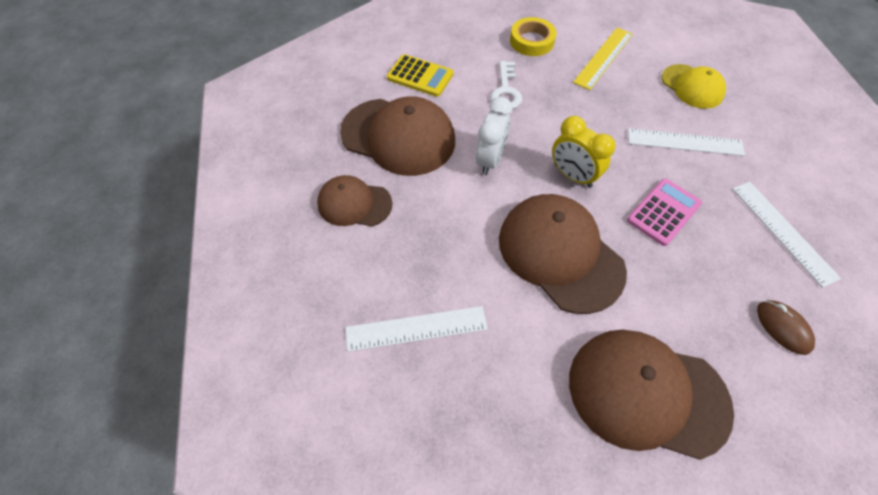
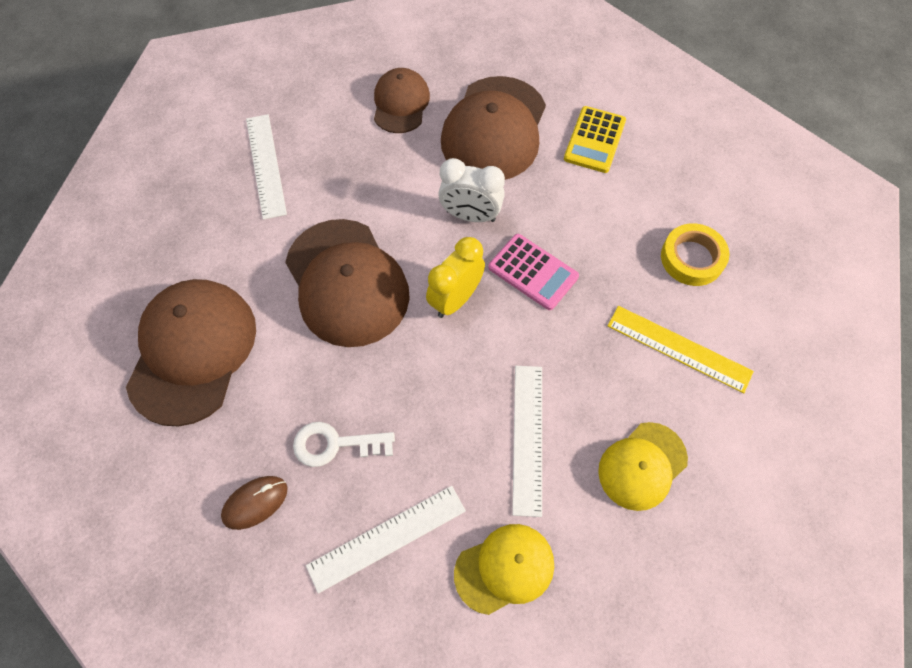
camera: 85 degrees right, 5 degrees up
(506, 91) = (587, 229): white key -> white key (335, 444)
(560, 254) = (347, 282): brown cap -> brown cap turned 105 degrees clockwise
(663, 212) = (409, 395): pink calculator -> pink calculator (533, 272)
(782, 163) = (504, 568): none -> yellow cap

